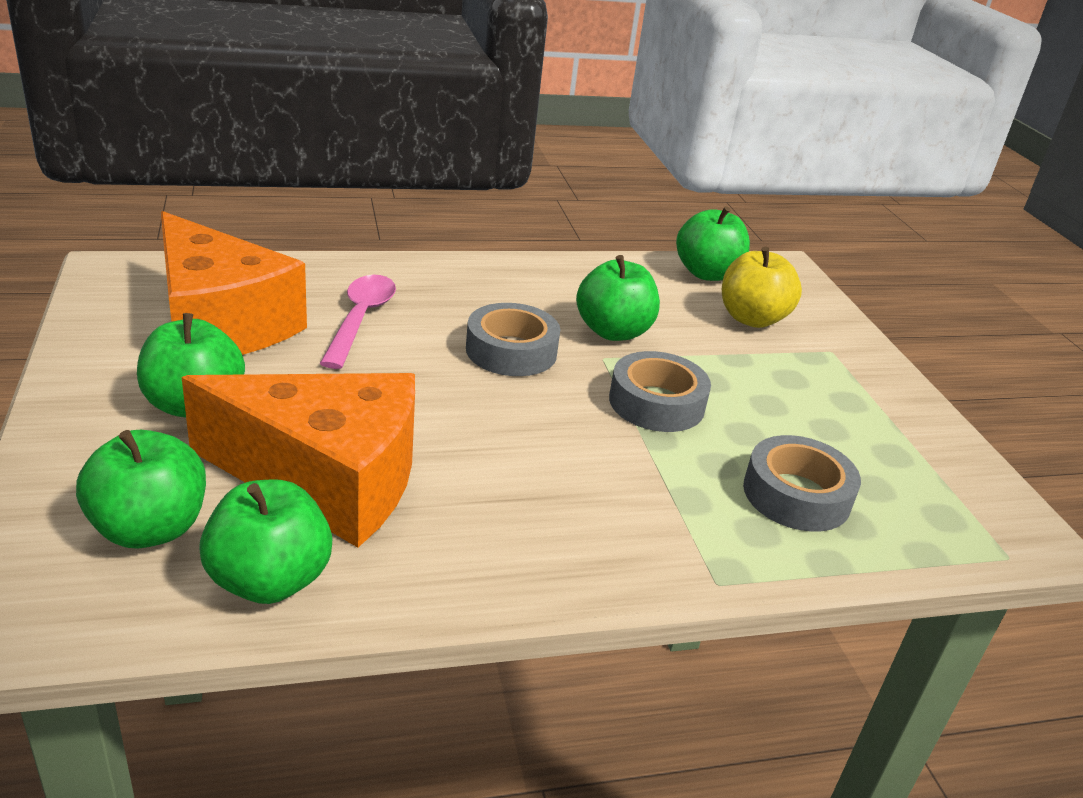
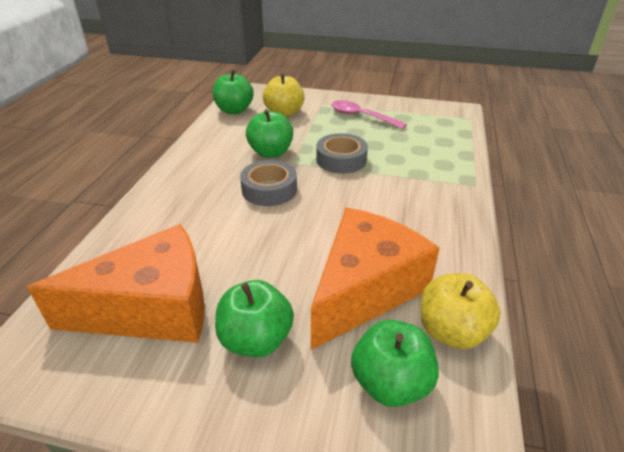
camera: 60 degrees left, 5 degrees up
(269, 580) = (451, 331): green apple -> yellow apple
(360, 319) = (196, 238): pink spoon -> pink spoon (362, 116)
(796, 495) = (423, 147): grey tape -> none

